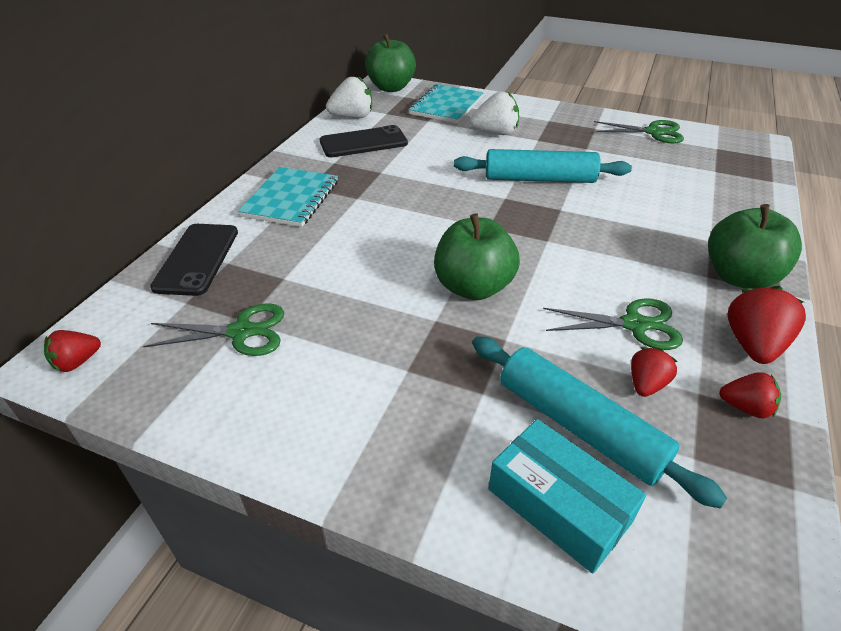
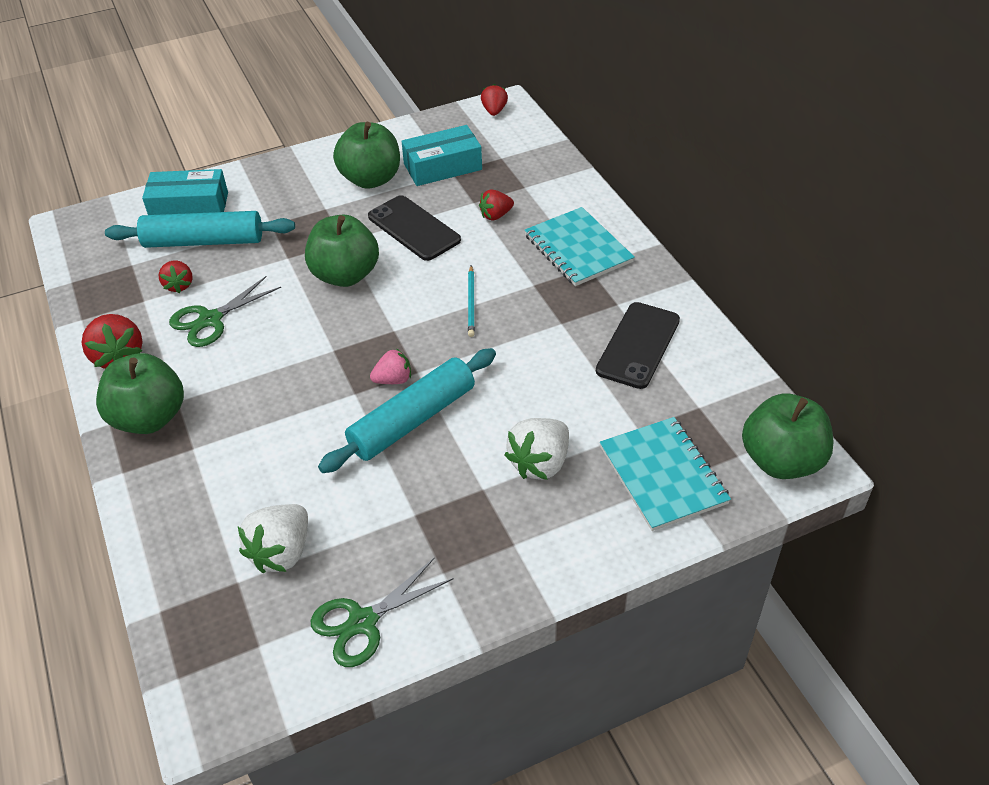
camera: 135 degrees right, 5 degrees up
(197, 259) = (546, 176): black phone -> black phone (414, 228)
(241, 332) = (442, 167): green scissors -> turquoise box
(318, 372) = (371, 179): none -> green apple
(352, 117) = (715, 372): white strawberry -> white strawberry (281, 552)
(412, 211) = (471, 303): none -> turquoise pencil
(526, 202) = (393, 380): none -> pink strawberry
(745, 407) = (111, 308): red strawberry -> red strawberry (496, 215)

